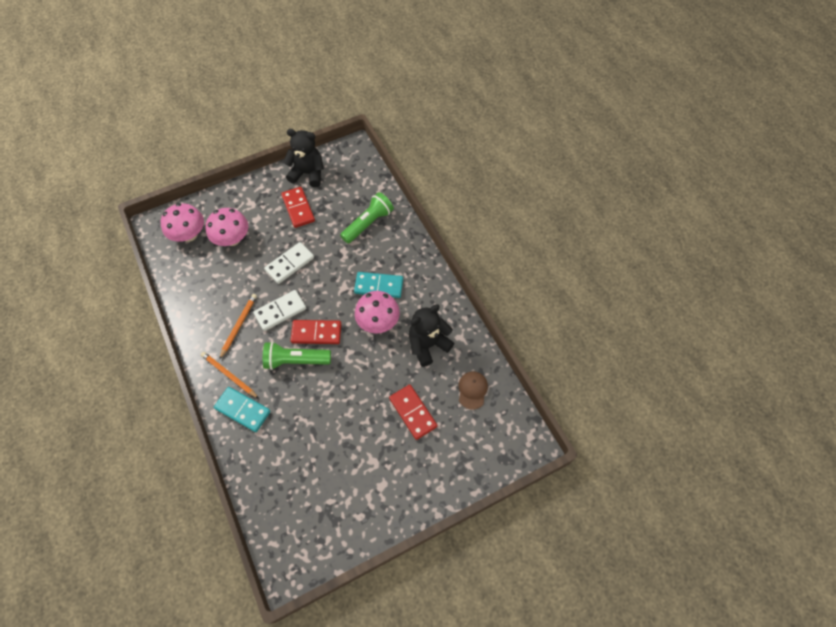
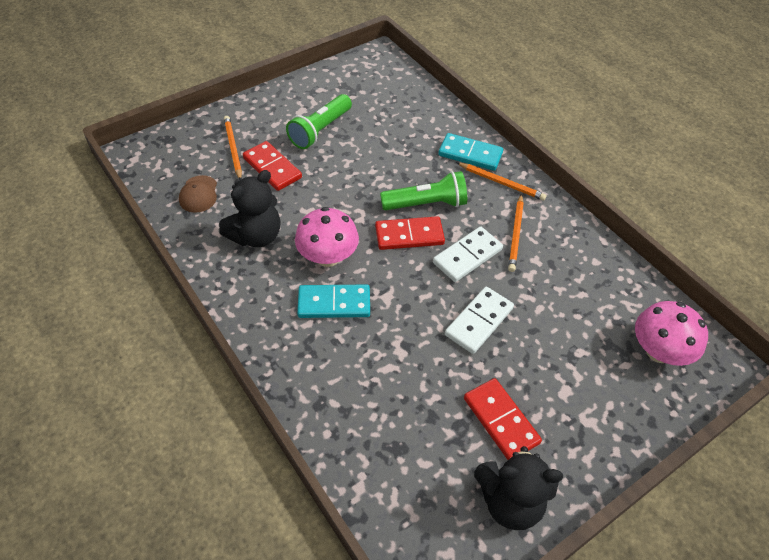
camera: 170 degrees right, 10 degrees down
(232, 239) = (587, 352): pink mushroom -> none
(368, 223) = (369, 405): green flashlight -> green flashlight (320, 130)
(446, 439) = (233, 149): none -> orange pencil

